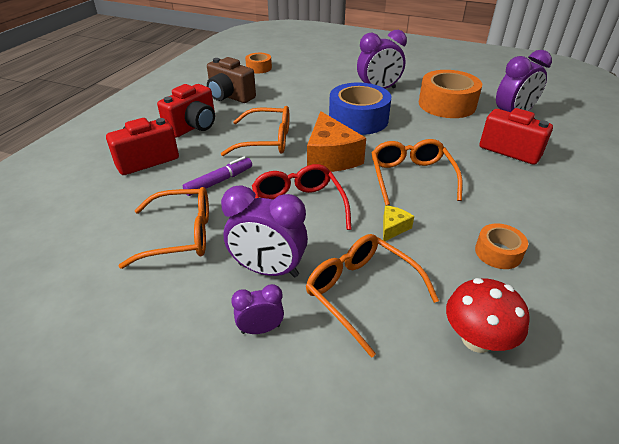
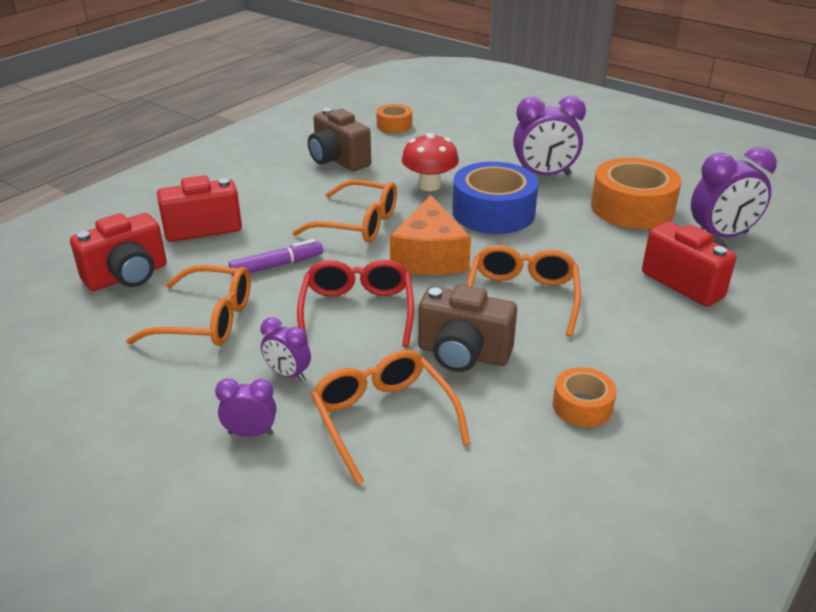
camera: 15 degrees right, 5 degrees down
(193, 127) = (275, 194): red camera -> red camera (127, 276)
(268, 270) = (288, 374): purple clock -> purple clock, size x0.54
(393, 228) = (463, 354): yellow cheese -> brown camera
(477, 339) = (493, 493): red mushroom -> red mushroom (429, 185)

